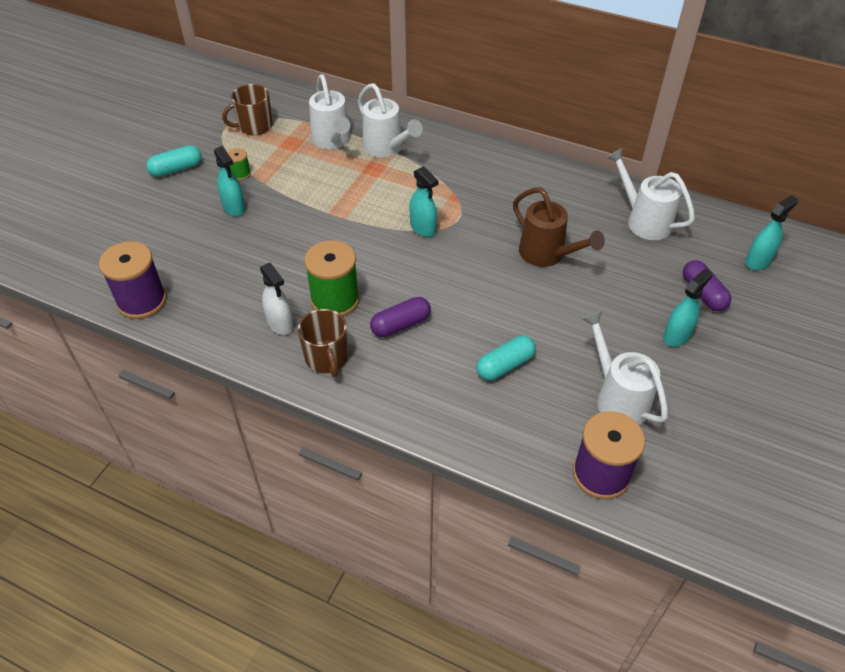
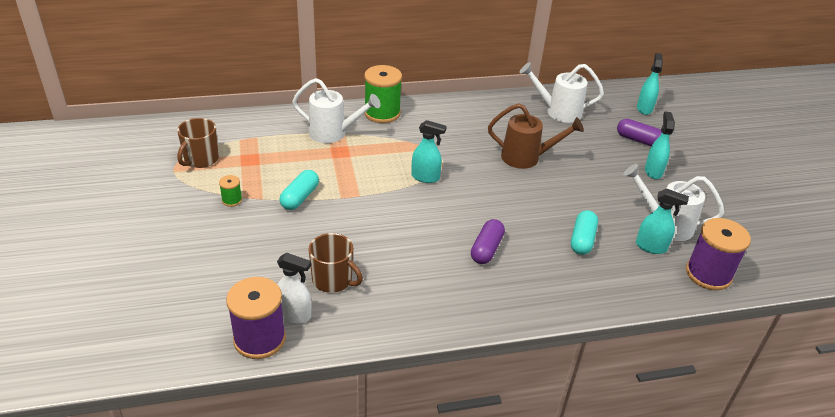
camera: 40 degrees left, 10 degrees down
(176, 169) = (165, 221): turquoise capsule -> turquoise capsule (300, 197)
(234, 207) = (257, 228): turquoise spray bottle -> turquoise spray bottle (651, 247)
(280, 324) = (399, 294): white spray bottle -> white spray bottle (294, 315)
(327, 358) = (463, 299): brown mug -> brown mug (333, 280)
(332, 141) = (283, 144): white watering can -> none
(335, 300) = (420, 256): green spool -> green spool (382, 113)

